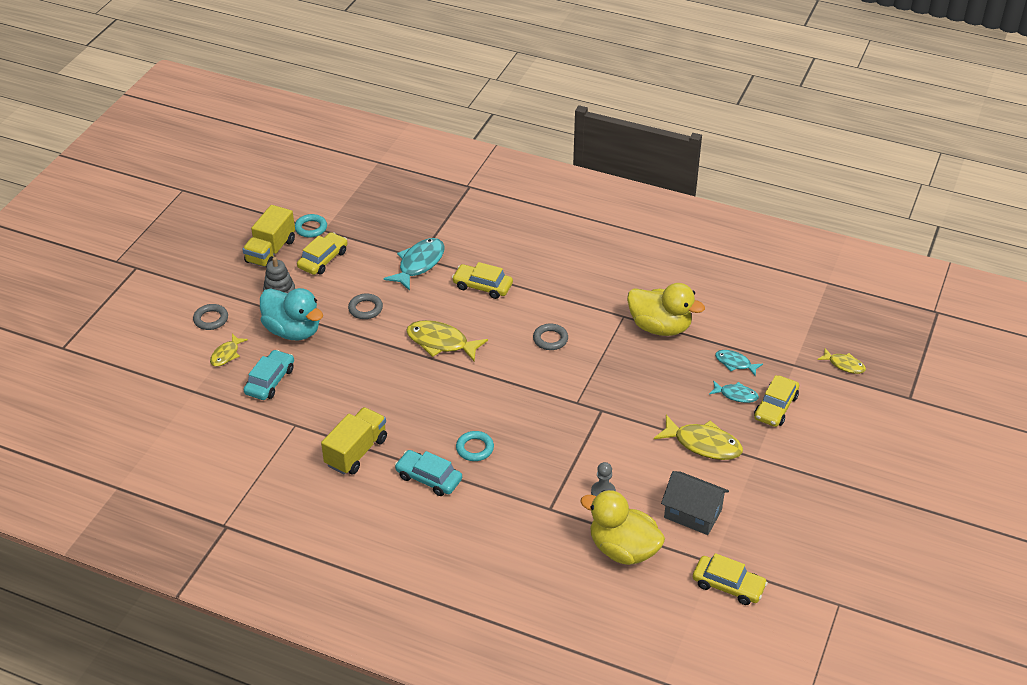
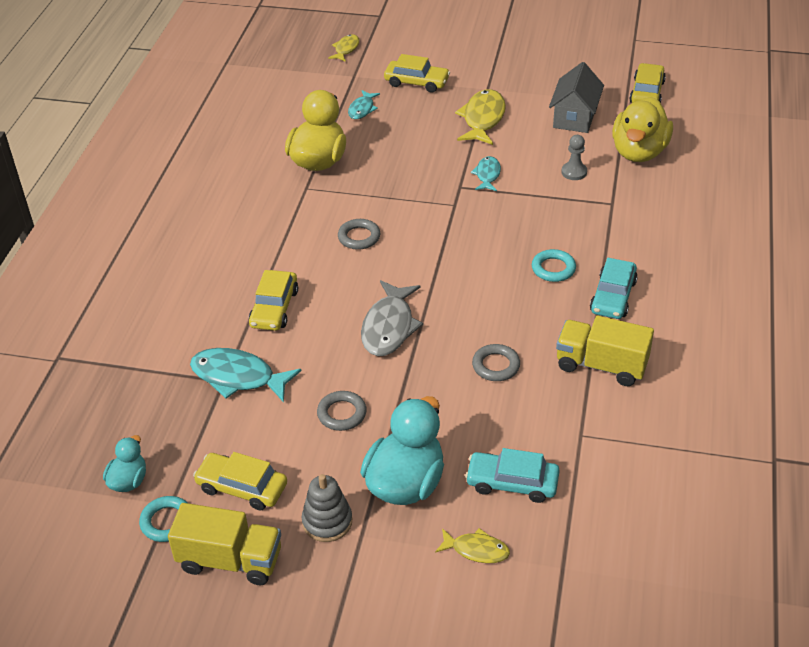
camera: 100 degrees left, 0 degrees up
(211, 319) = (406, 594): grey ring -> grey ring (496, 366)
(349, 214) = (128, 481): none -> turquoise duck
(441, 342) = (389, 327): yellow fish -> grey fish
(736, 395) = (408, 105): turquoise fish -> turquoise fish (487, 175)

